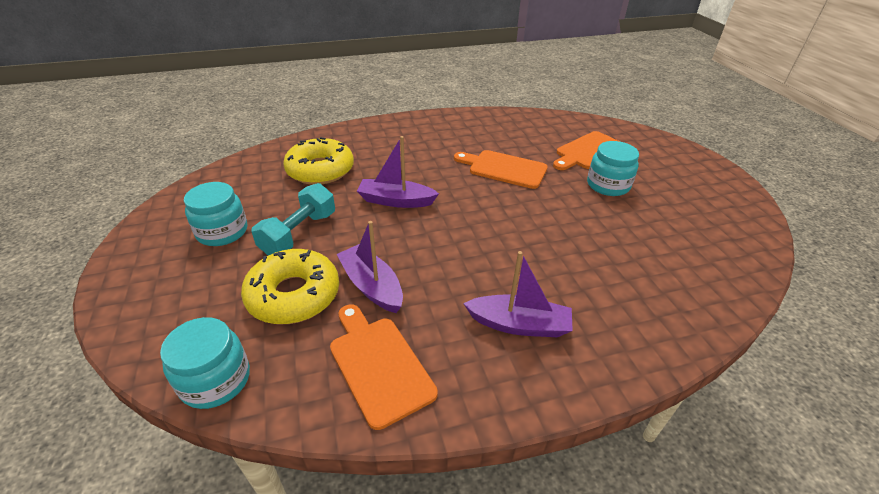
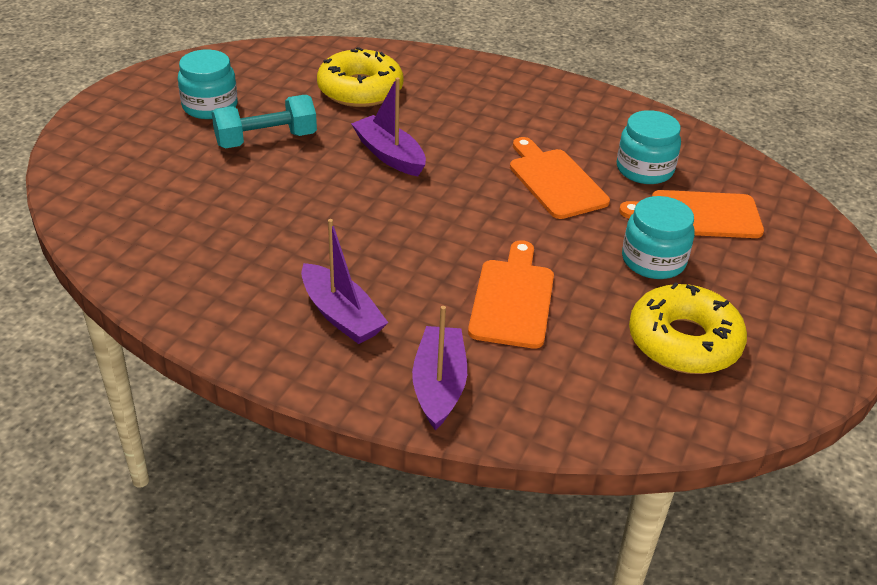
camera: 40 degrees right, 0 degrees up
(215, 380) = (84, 213): turquoise jar -> turquoise jar (644, 169)
(294, 295) = (200, 186): yellow donut -> yellow donut (684, 341)
(372, 286) = (266, 214): purple boat -> purple boat (439, 385)
(379, 365) = (195, 271): orange cutting board -> orange cutting board (513, 299)

